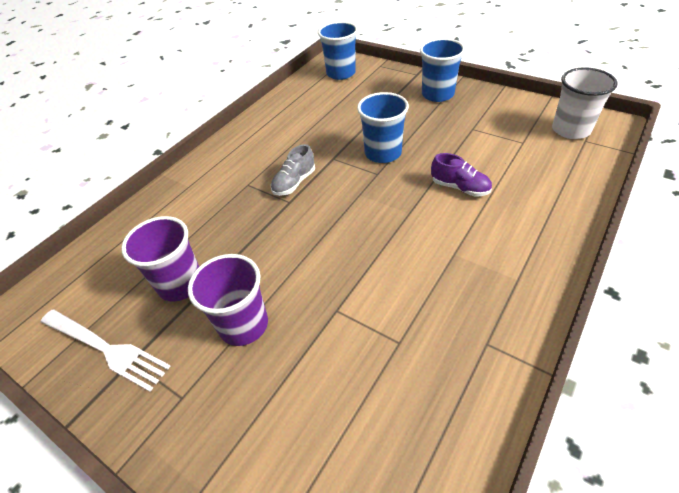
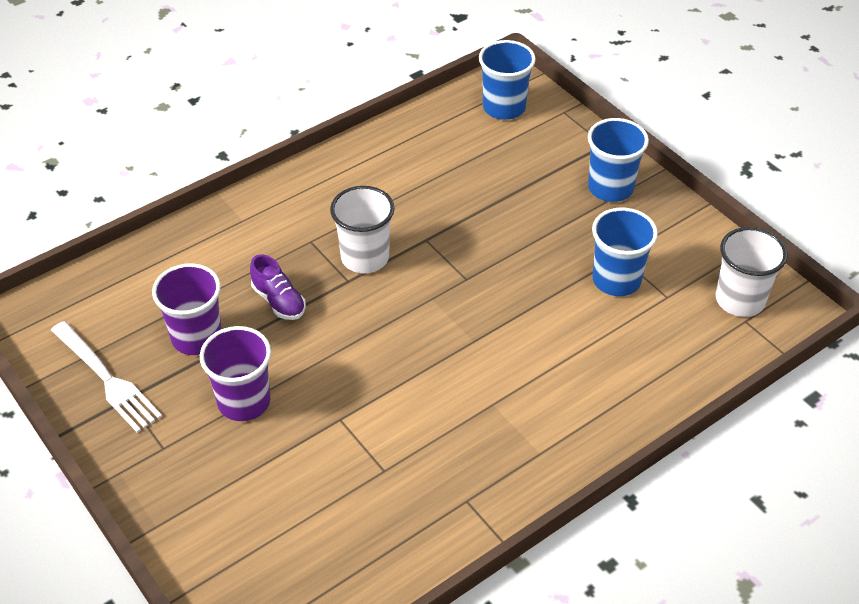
camera: 15 degrees right, 0 degrees up
(294, 183) = (365, 257): grey shoe -> white cup
(383, 153) = (489, 253): blue cup -> blue cup (616, 280)
(460, 187) = (550, 330): purple shoe -> purple shoe (279, 301)

